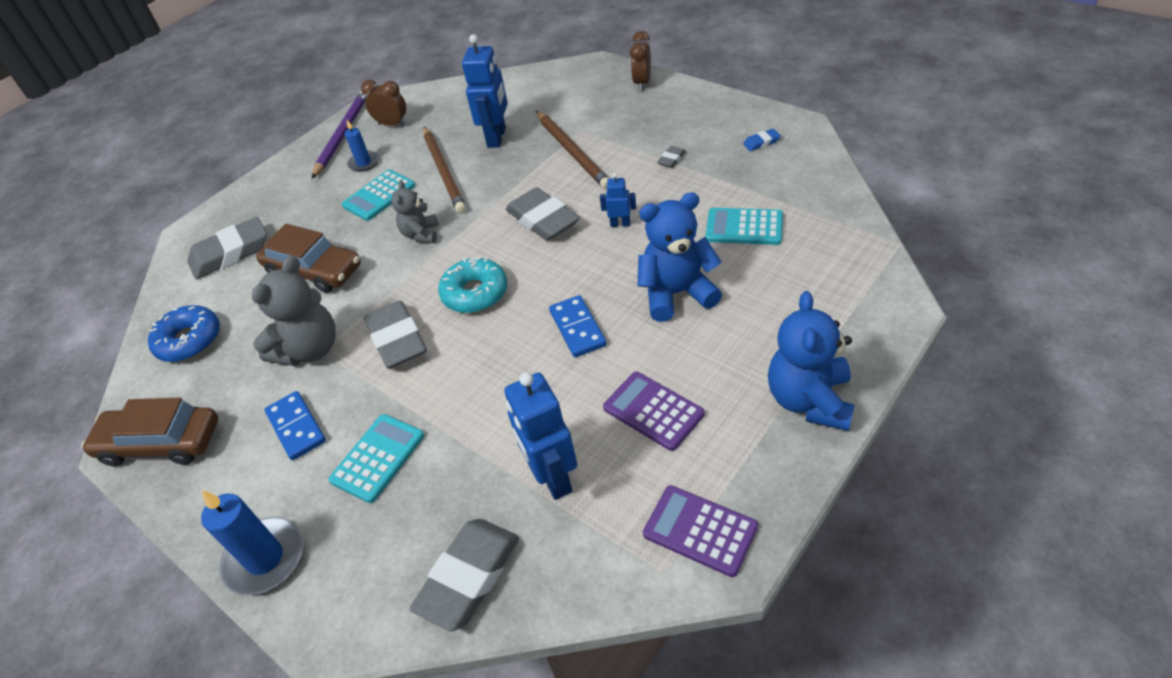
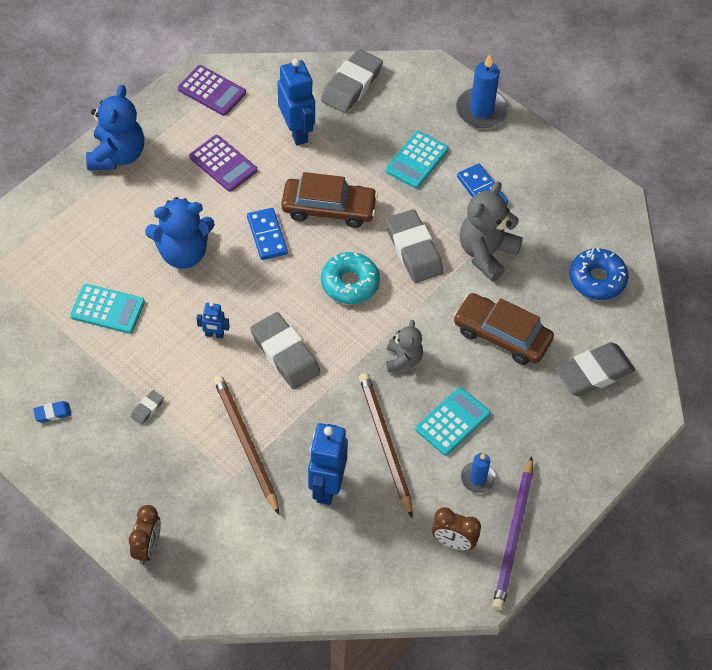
camera: 175 degrees right, 10 degrees up
(161, 443) = (584, 194): brown car -> brown car (329, 208)

